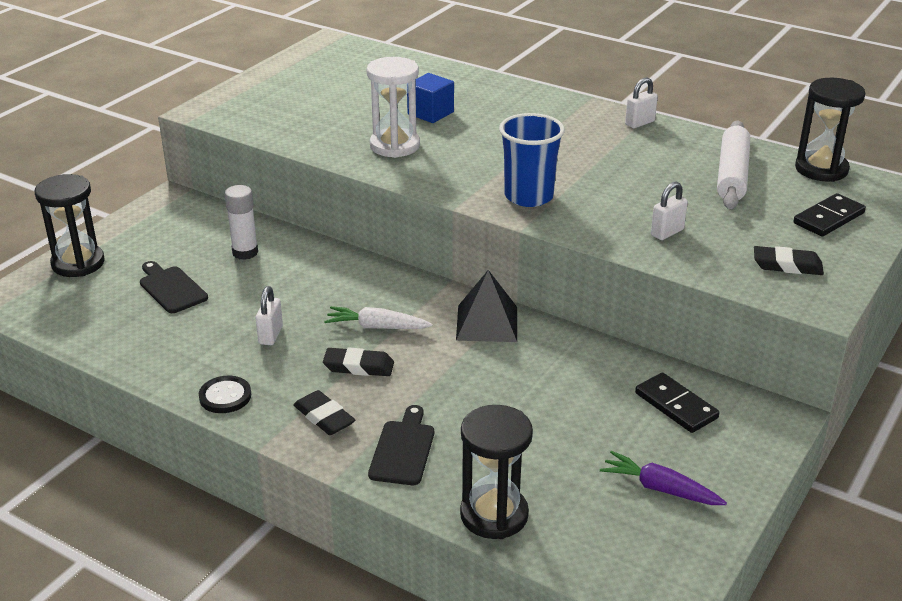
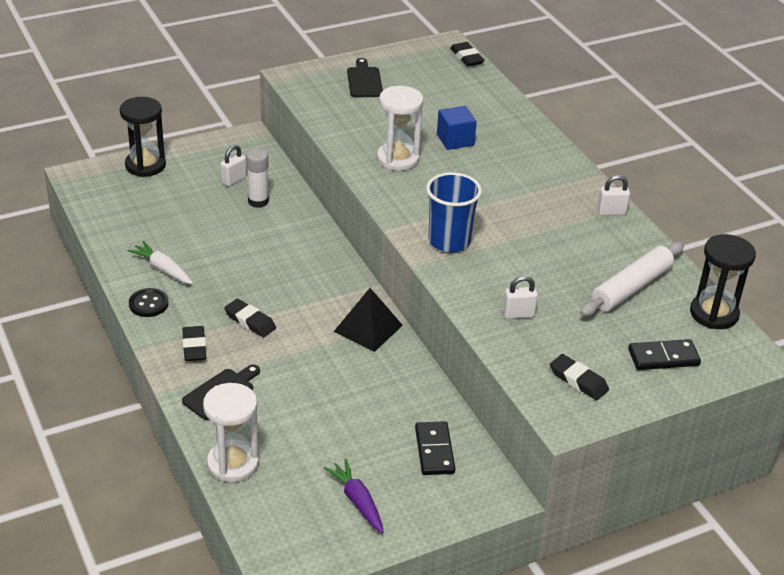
camera: 30 degrees right, 5 degrees up
(171, 288) = (186, 209): black cutting board -> black cutting board (364, 81)
(270, 335) = (216, 273): white padlock -> white padlock (233, 180)
(360, 46) = (466, 57): none -> black eraser
(377, 327) = (290, 297): white carrot -> white carrot (163, 269)
(494, 515) = (233, 463): black hourglass -> white hourglass

